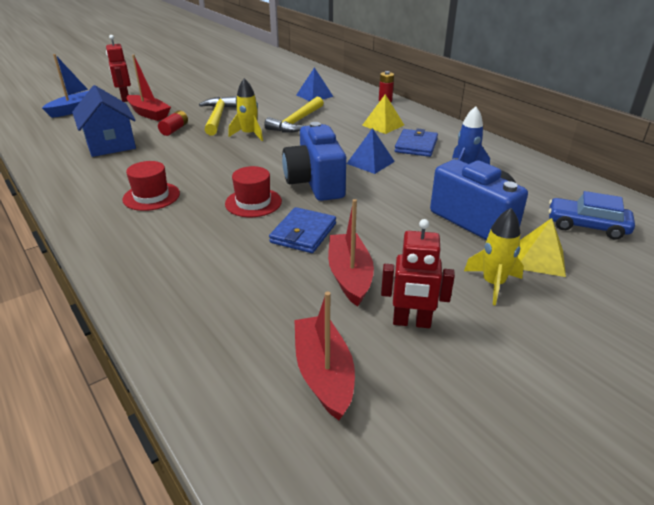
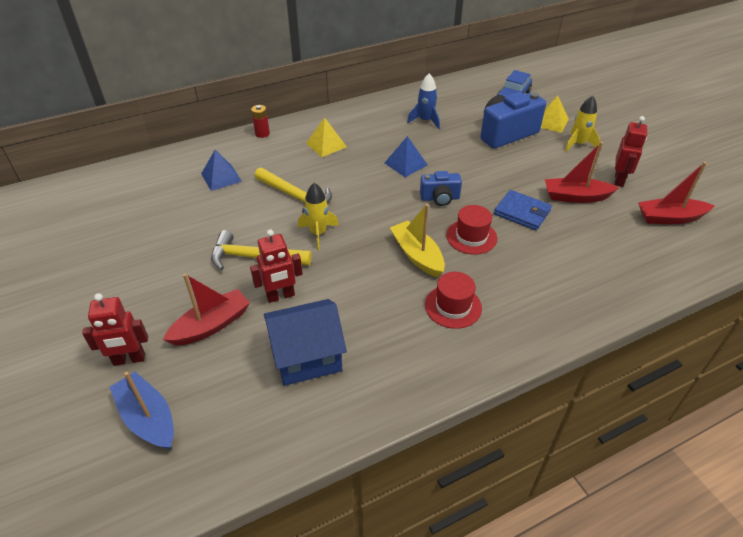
camera: 80 degrees left, 10 degrees up
(174, 130) = (280, 296): red battery -> red robot
(222, 176) = (417, 255): none -> yellow boat
(315, 183) = (440, 198): blue camera -> blue camera, size x0.56
(416, 145) = (378, 135): blue wallet -> none

